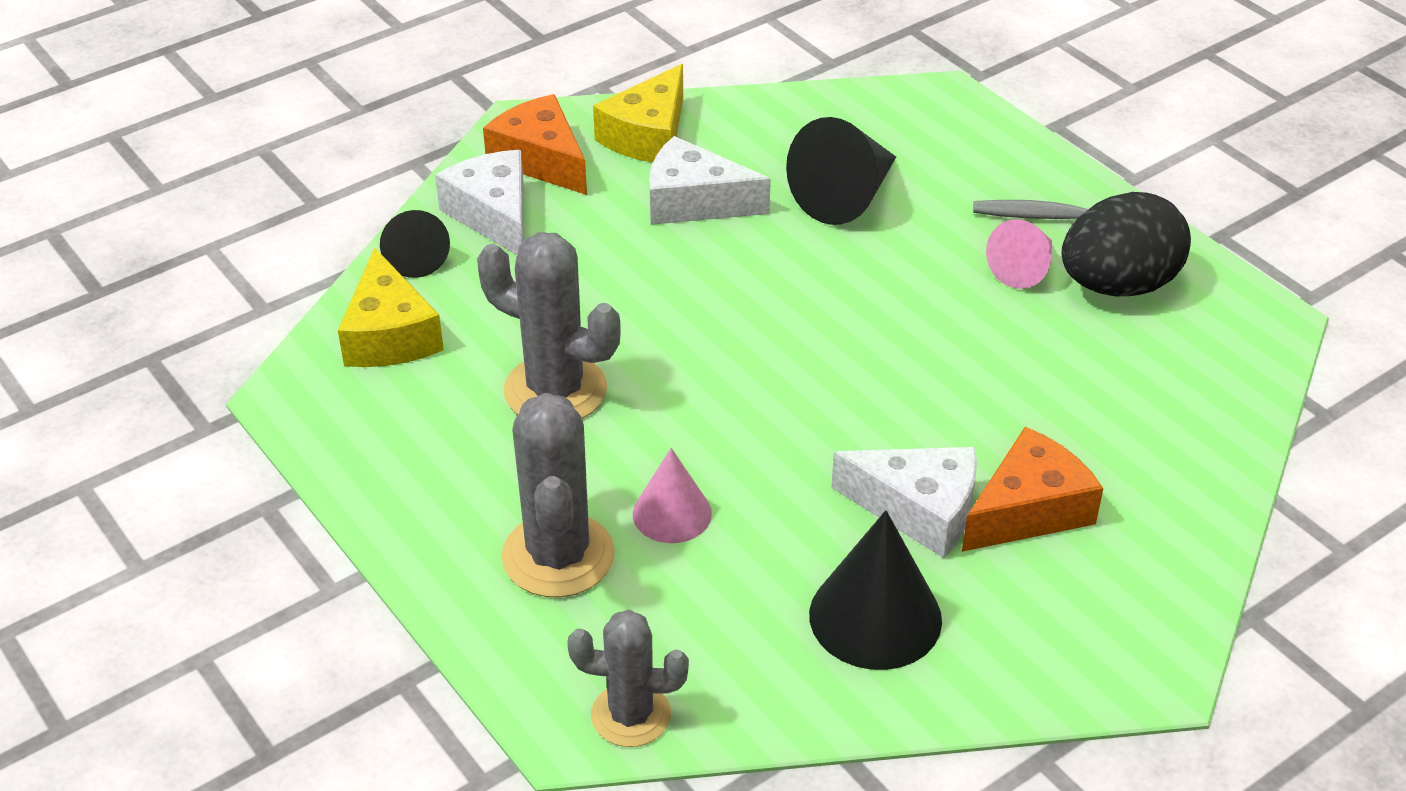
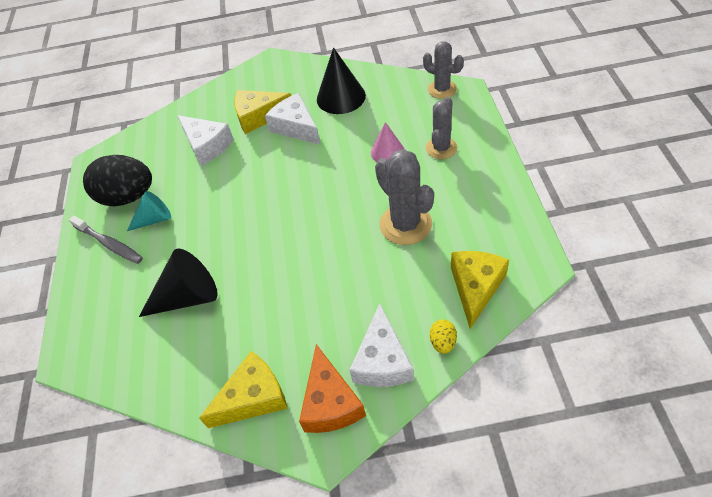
camera: 145 degrees left, 10 degrees up
(415, 257) = (443, 342): black cone -> yellow egg
(558, 556) = (441, 148): grey cactus -> grey cactus, size x0.66
(694, 202) = (266, 325): white cheese -> white cheese (207, 146)
(1023, 269) = (154, 219): pink cone -> turquoise cone
(1029, 510) = (259, 116): orange cheese -> yellow cheese

